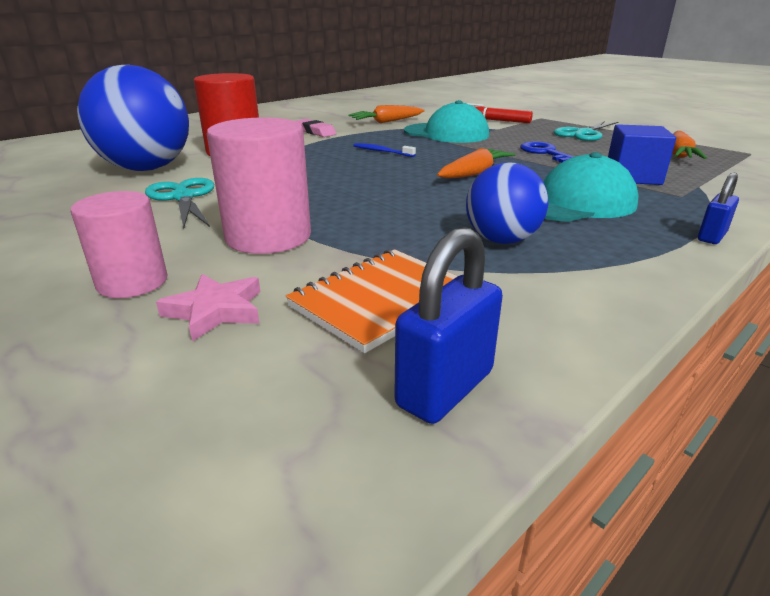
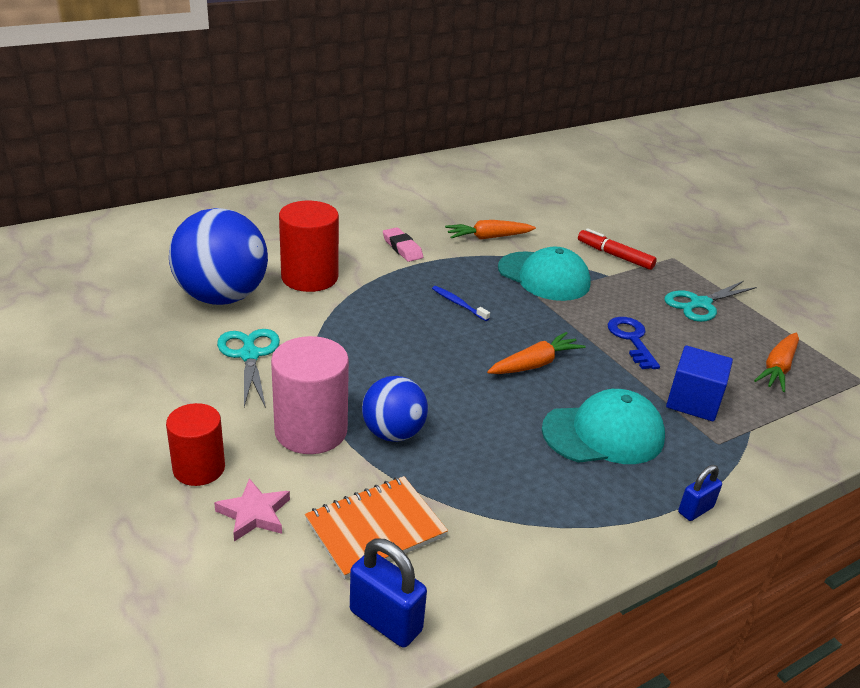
camera: 10 degrees right, 5 degrees up
(132, 282) = (199, 468): pink cylinder -> red cylinder
(445, 388) = (385, 621): blue padlock -> blue padlock turned 75 degrees clockwise
(501, 240) = (504, 476): blue ball -> blue ball (393, 433)

